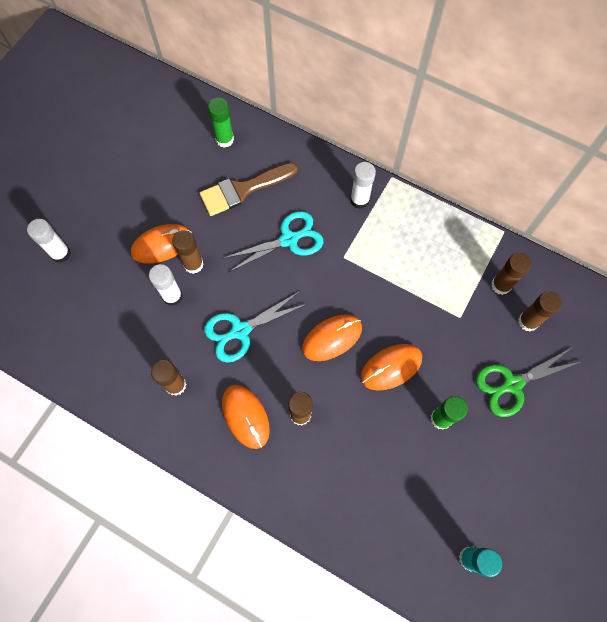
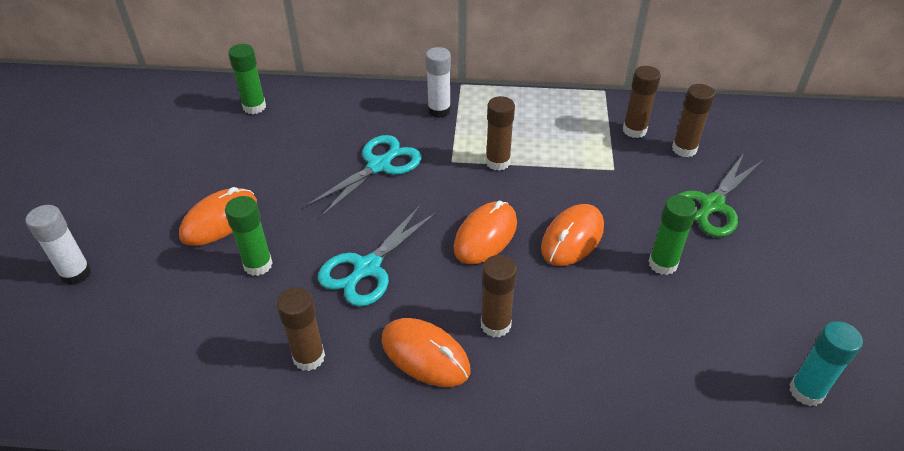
camera: 25 degrees left, 25 degrees down
(172, 296) = (258, 265): white glue stick -> green glue stick
(193, 264) = (271, 225): brown glue stick -> brown glue stick (497, 162)
(243, 190) = (299, 141): brown brush -> none

